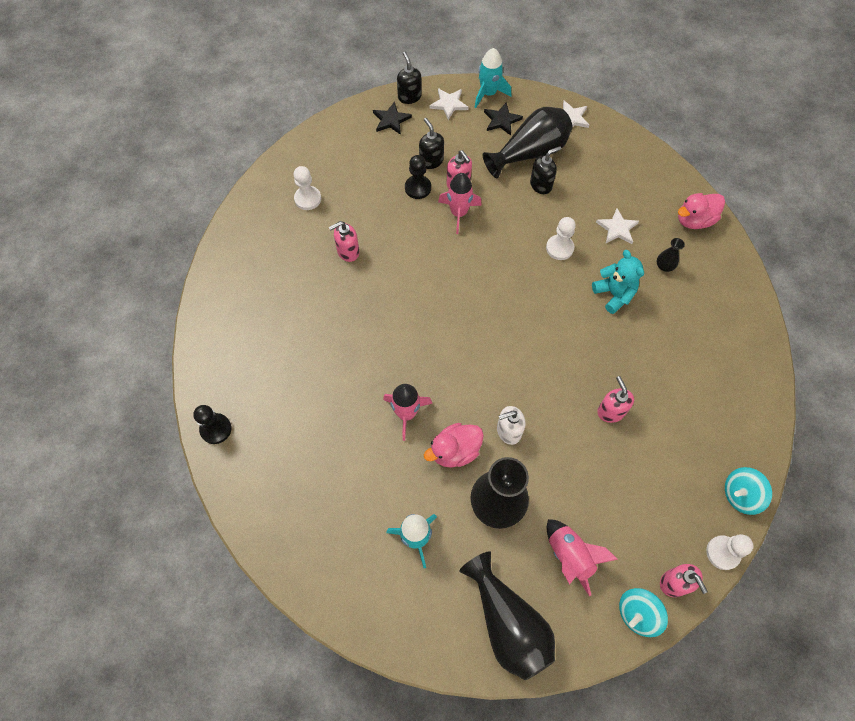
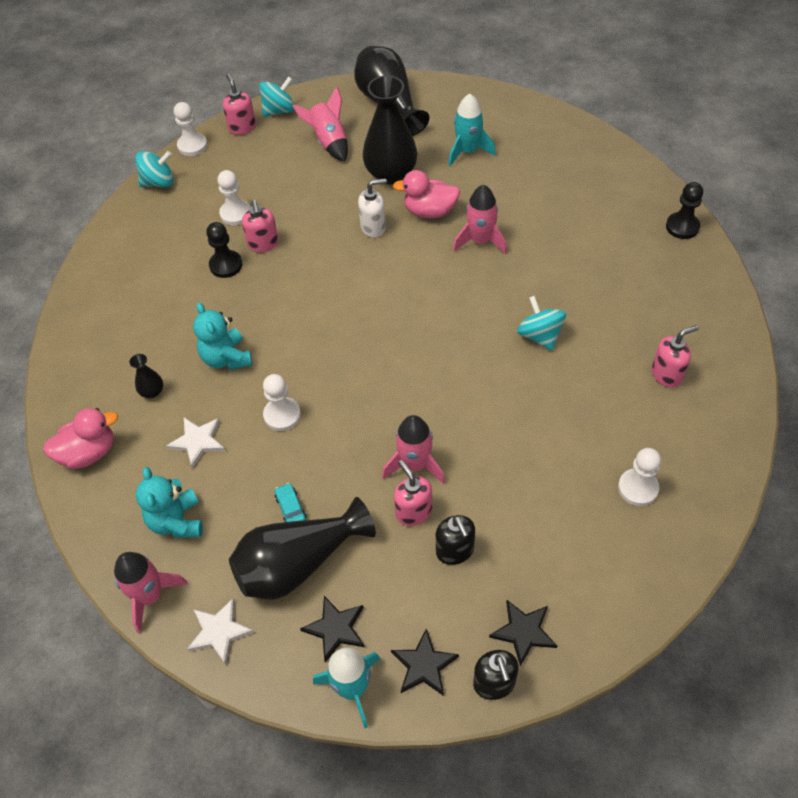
camera: 175 degrees left, 10 degrees down
(348, 252) = (567, 411): pink soap dispenser -> pink soap dispenser (667, 374)
(361, 314) = (539, 335): none -> turquoise spinning top
(418, 188) = (474, 504): black pawn -> black pawn (226, 265)
(449, 104) = (424, 665): white star -> black star
(455, 451) = (429, 211): pink duck -> pink duck turned 150 degrees counterclockwise
(541, 185) = (290, 508): black soap dispenser -> turquoise car
(615, 176) = (177, 521): none -> turquoise teddy bear
(618, 135) = (150, 596): none -> pink rocket
(647, 450) = (235, 213): none -> white pawn

